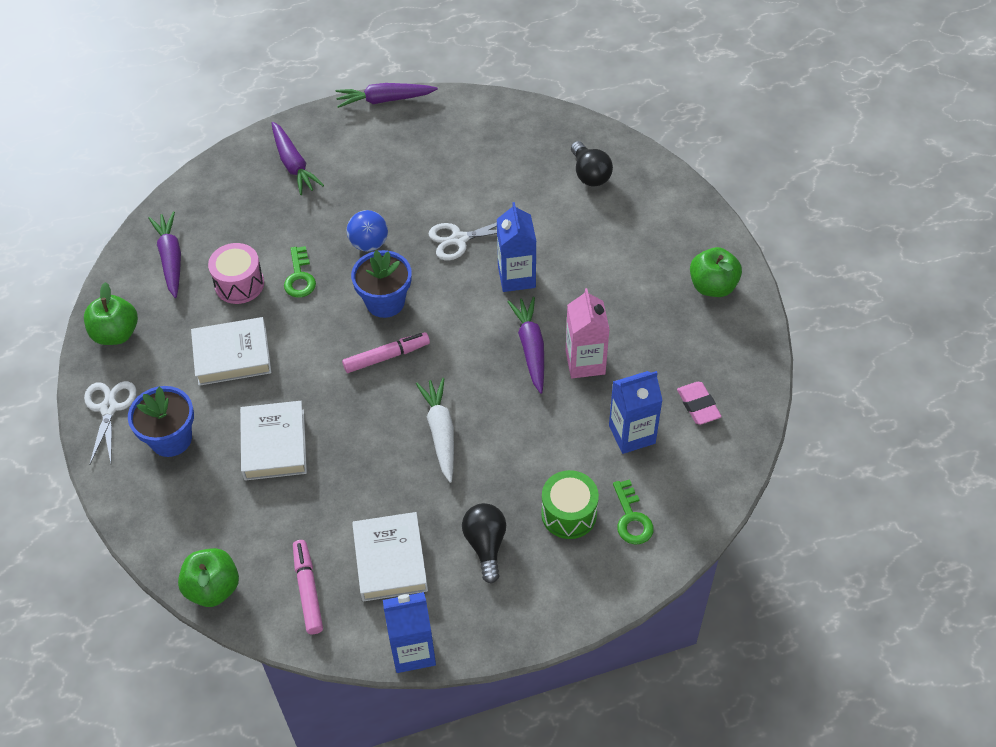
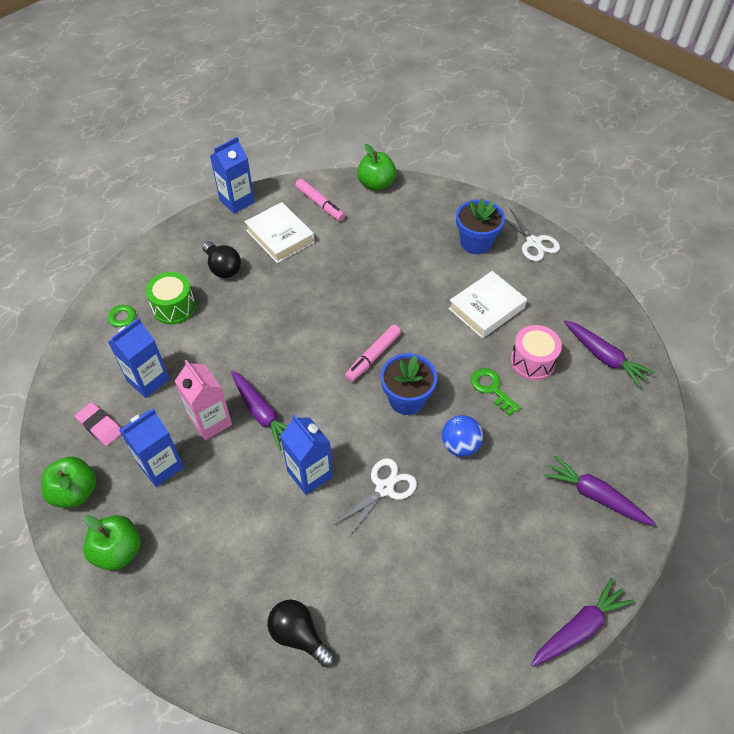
camera: 150 degrees right, 0 degrees up
(116, 333) = (581, 287): green apple -> green apple (75, 492)
(274, 444) = (405, 267): white book -> none
(440, 433) = (295, 321): white carrot -> none
(650, 340) = (161, 466): none -> blue carton

